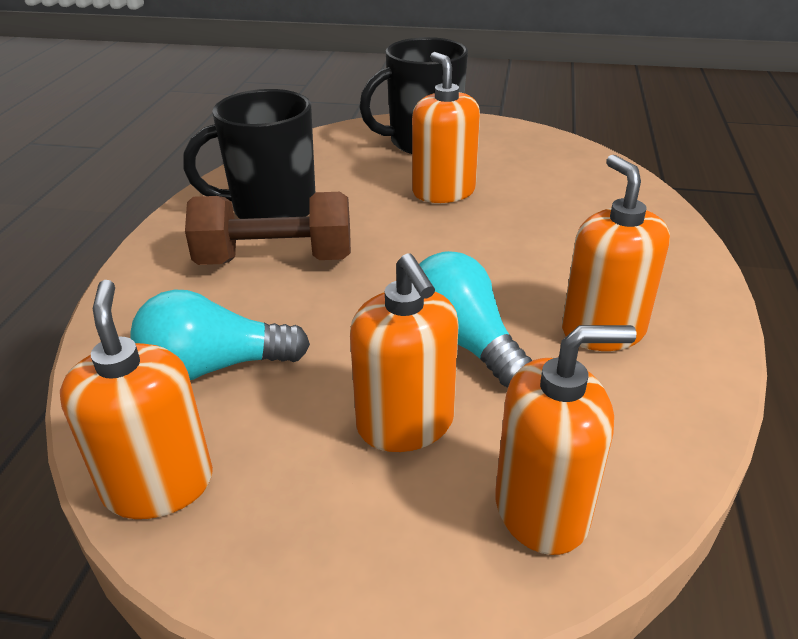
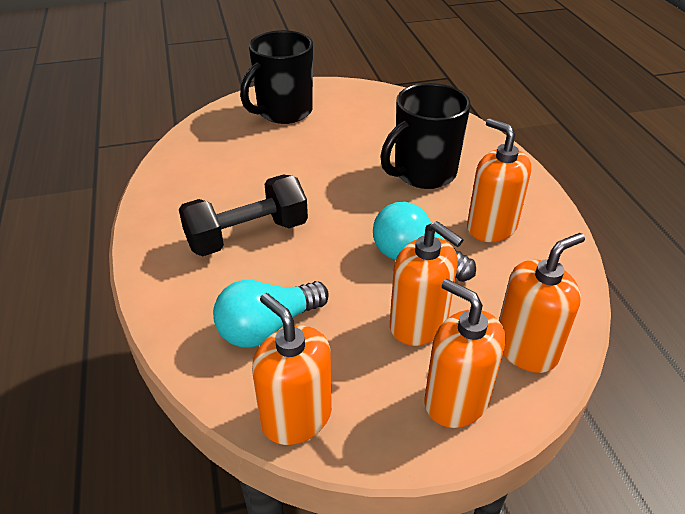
camera: 25 degrees left, 5 degrees up
(271, 210) = (212, 195): black mug -> black mug (423, 173)
(275, 260) = (247, 235): brown dumbbell -> black dumbbell
(443, 192) = (327, 150): orange soap dispenser -> orange soap dispenser (456, 400)

